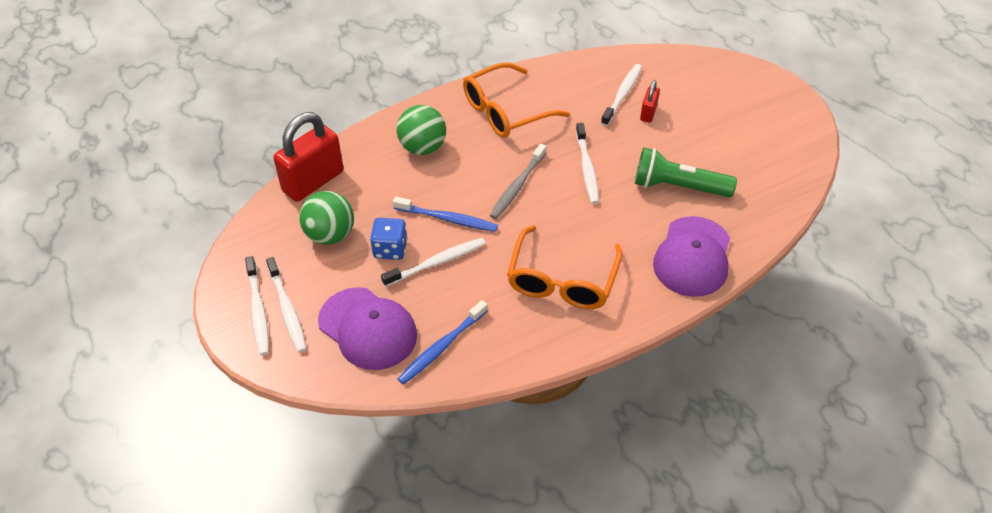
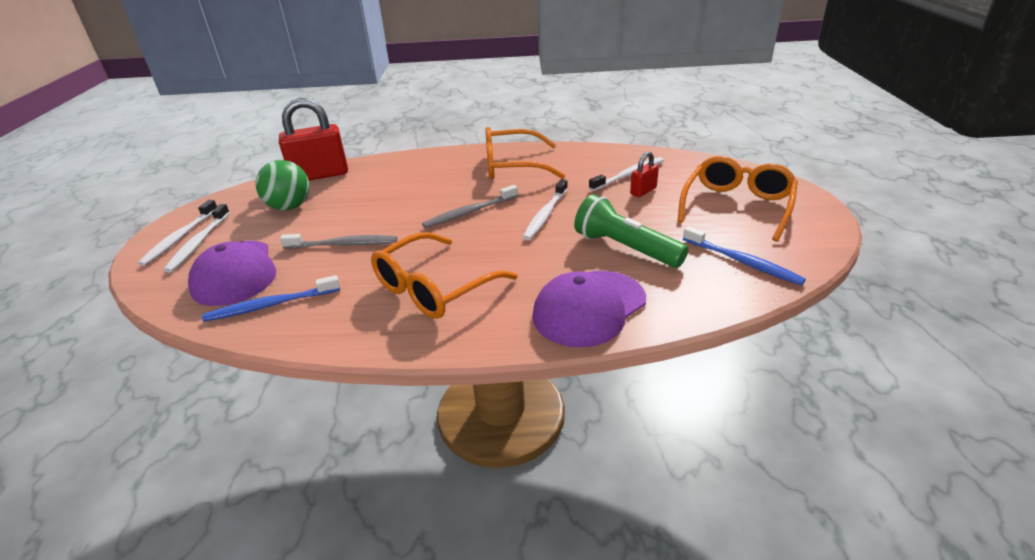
camera: 30 degrees right, 15 degrees down
(390, 249) = (320, 226): blue dice -> none
(422, 147) = (422, 173): green ball -> none
(437, 262) = (343, 245): white toothbrush -> grey toothbrush
(448, 219) = (387, 219): blue toothbrush -> blue toothbrush (742, 262)
(733, 110) = (737, 206): none -> orange glasses

